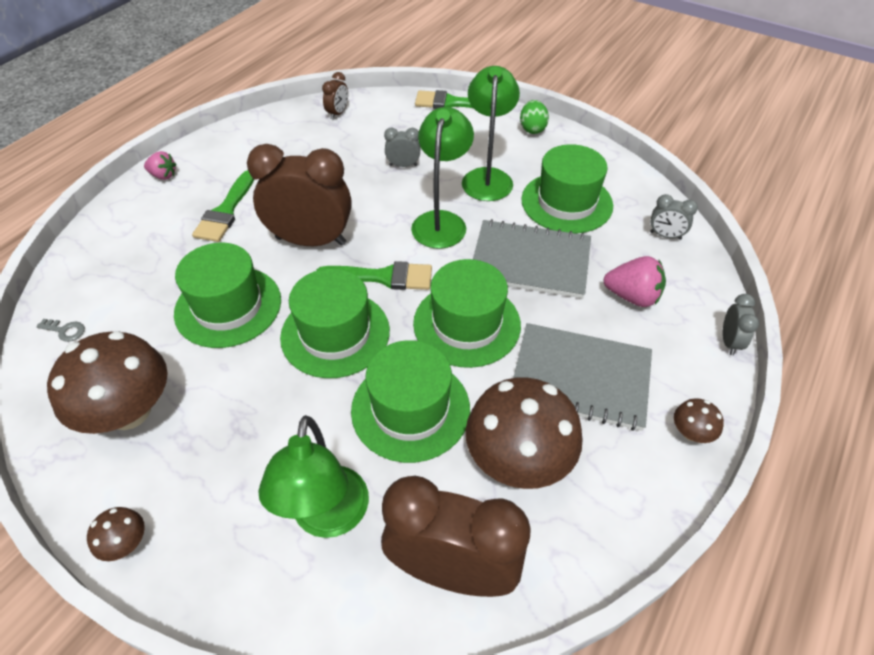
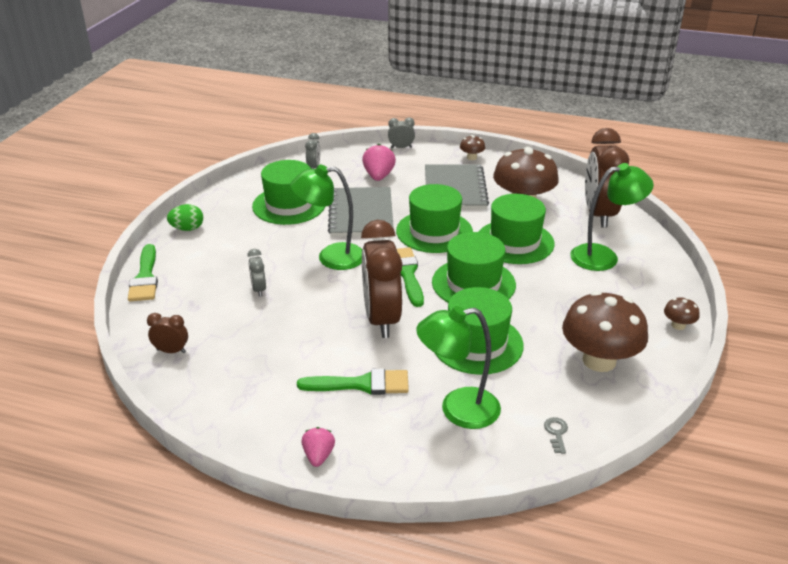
camera: 105 degrees left, 15 degrees down
(487, 177) = (265, 243): green lamp -> green lamp (458, 410)

